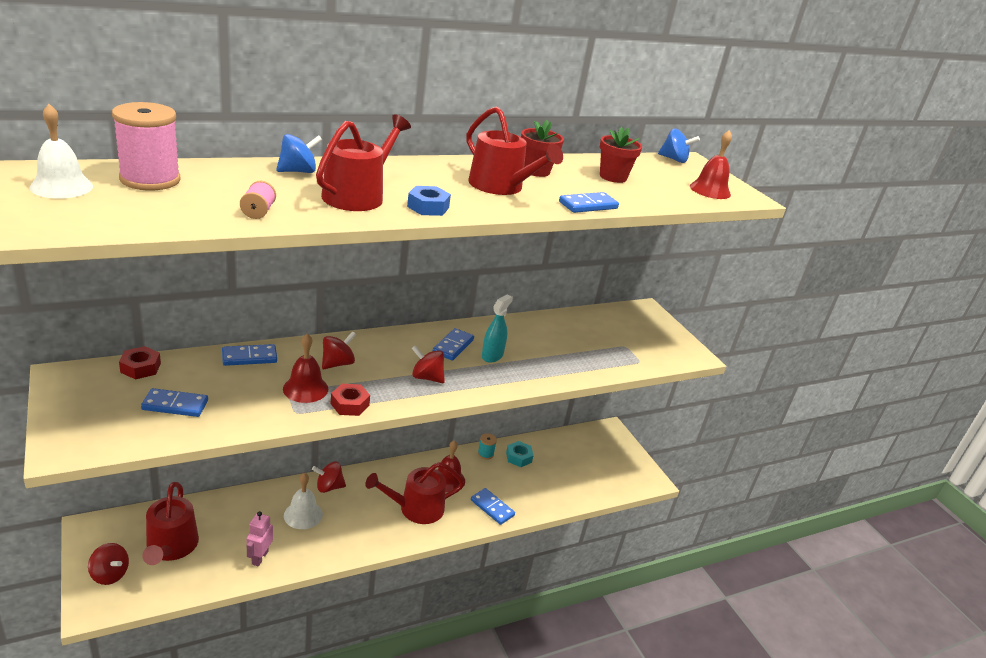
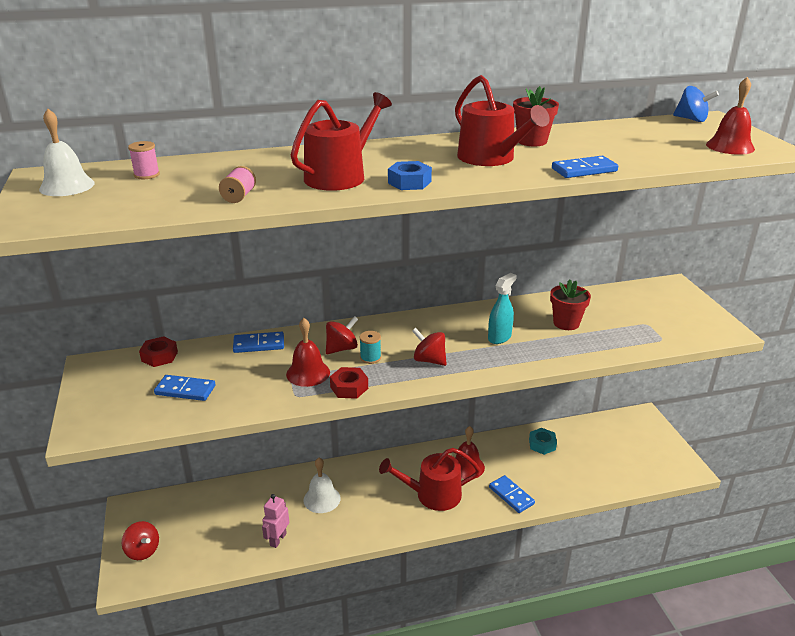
camera: 15 degrees right, 0 degrees up
(150, 179) = (147, 175): pink spool -> pink spool, size x0.47
(171, 547) = (198, 527): red watering can -> none
(298, 171) = (287, 158): blue spinning top -> none
(329, 487) = (348, 472): red spinning top -> none
(453, 346) = (459, 329): blue domino -> none
(485, 454) = (507, 441): turquoise spool -> turquoise spool (370, 358)
(613, 177) = (617, 141): red flower pot -> red flower pot (566, 323)

